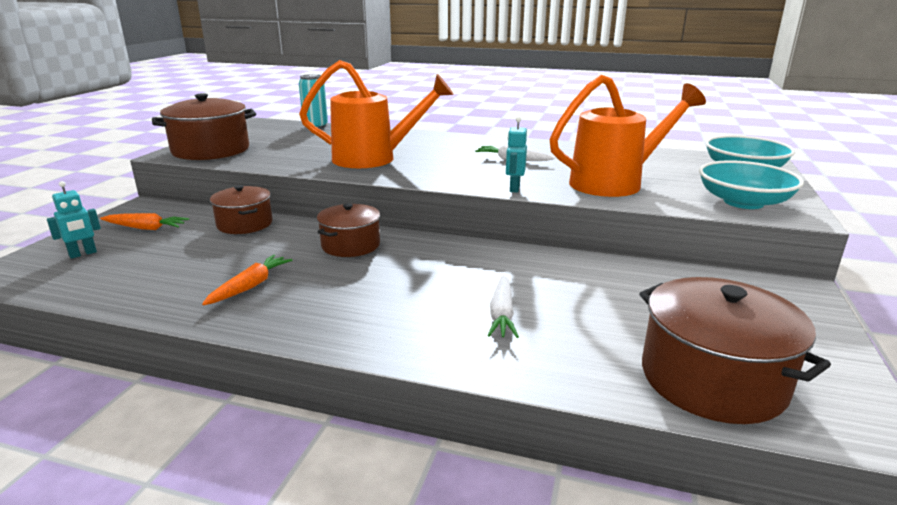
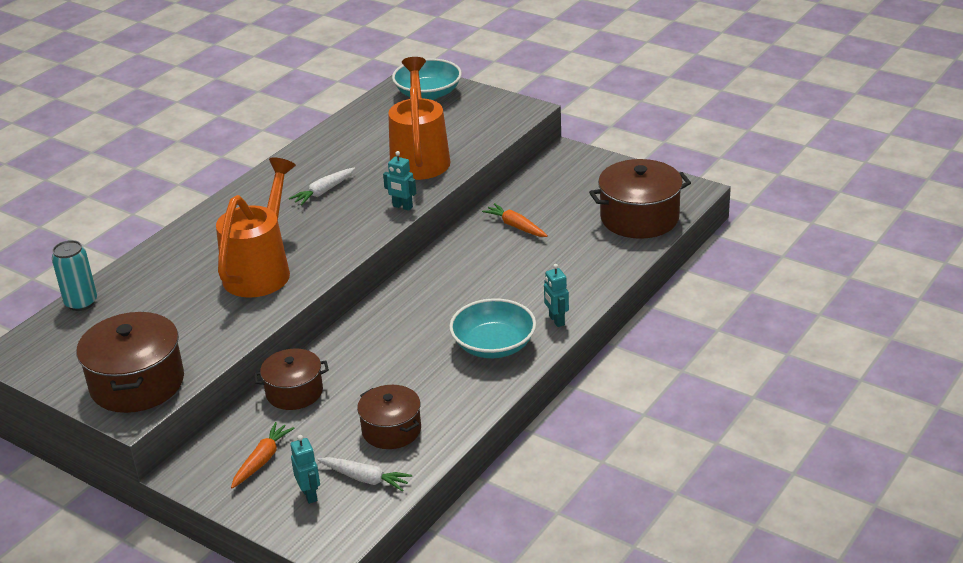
camera: 70 degrees left, 10 degrees up
(250, 286) = (439, 385): orange carrot -> orange carrot (516, 226)
(350, 245) = (387, 328): brown pot -> brown pot (391, 430)
(395, 343) = (556, 320): none -> turquoise robot
(502, 314) = (540, 272): white carrot -> white carrot (365, 478)
(743, 202) = (492, 119): turquoise bowl -> turquoise bowl (493, 345)

